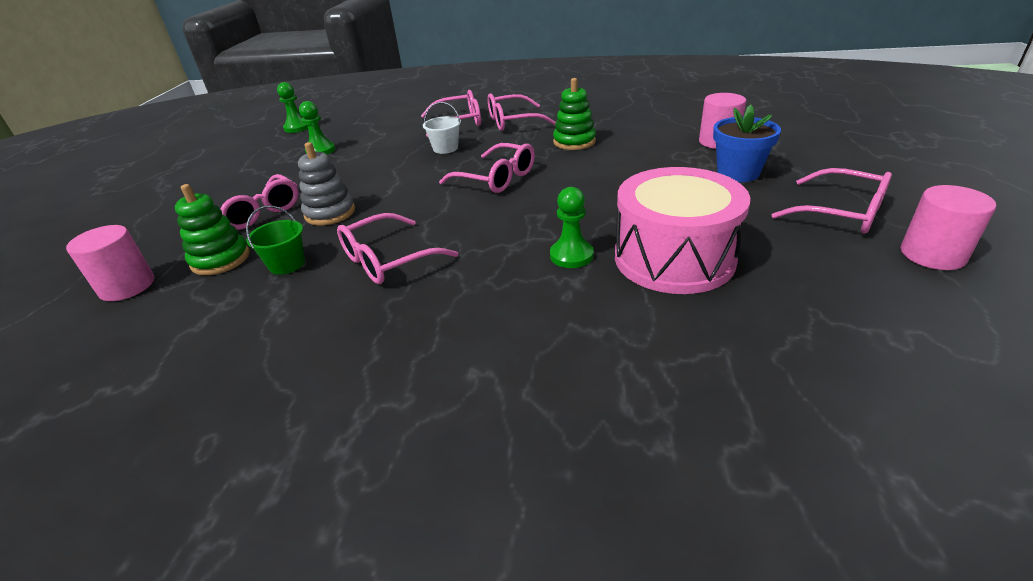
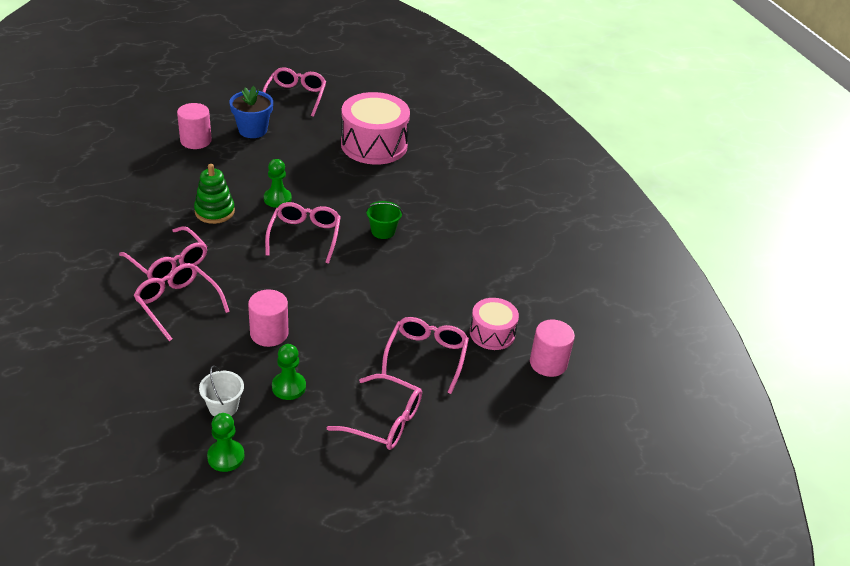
camera: 125 degrees left, 5 degrees up
(220, 259) = (492, 333): green stacking toy -> pink drum
(287, 264) = (474, 294): green bucket -> green bucket (383, 231)
(330, 213) = (403, 308): grey stacking toy -> none
(388, 260) = (440, 249): pink glasses -> pink glasses (384, 421)
(445, 148) = (253, 288): white bucket -> white bucket (223, 407)
(571, 255) = (392, 178): green pawn -> green pawn (277, 199)
(932, 255) = (329, 76): pink cylinder -> pink cylinder (269, 333)

